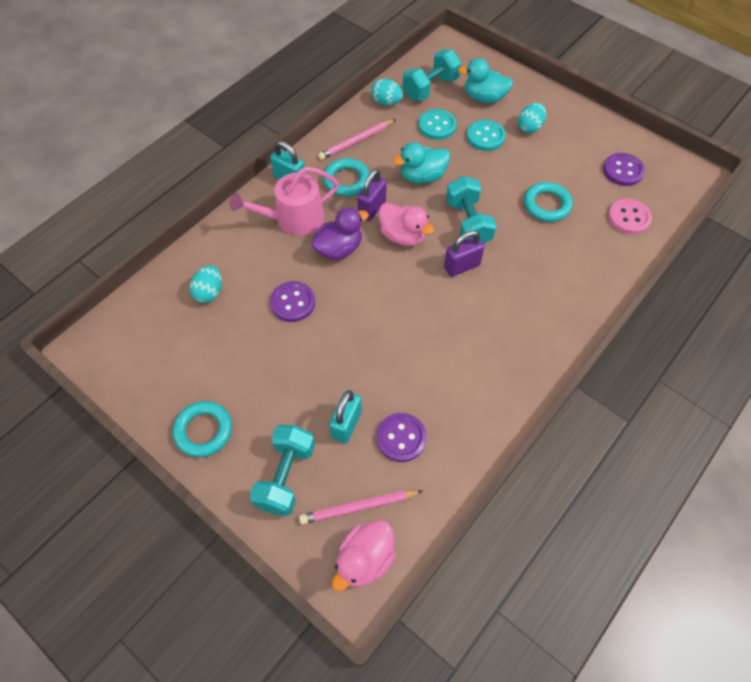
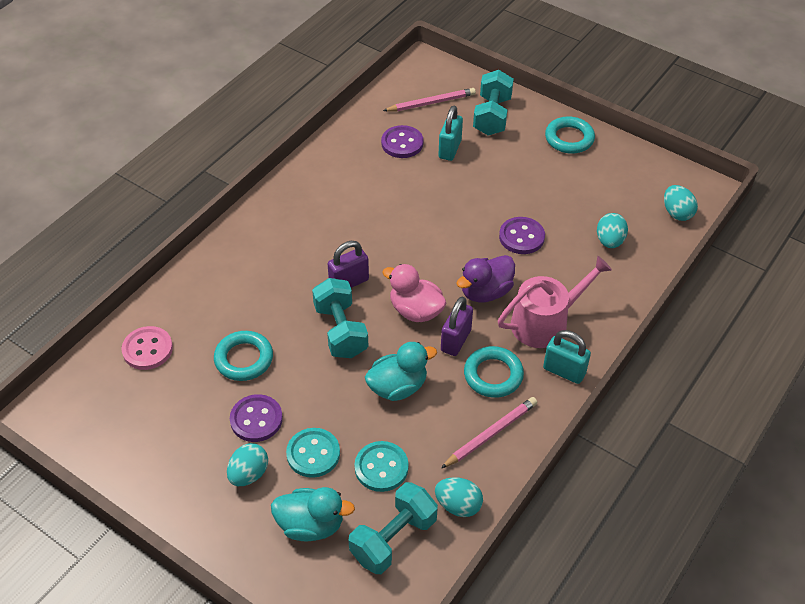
camera: 175 degrees right, 10 degrees down
(129, 319) = (677, 213): none -> turquoise egg
(365, 559) = (422, 78): pink duck -> none
(623, 171) = (135, 413): purple button -> purple button (256, 419)

